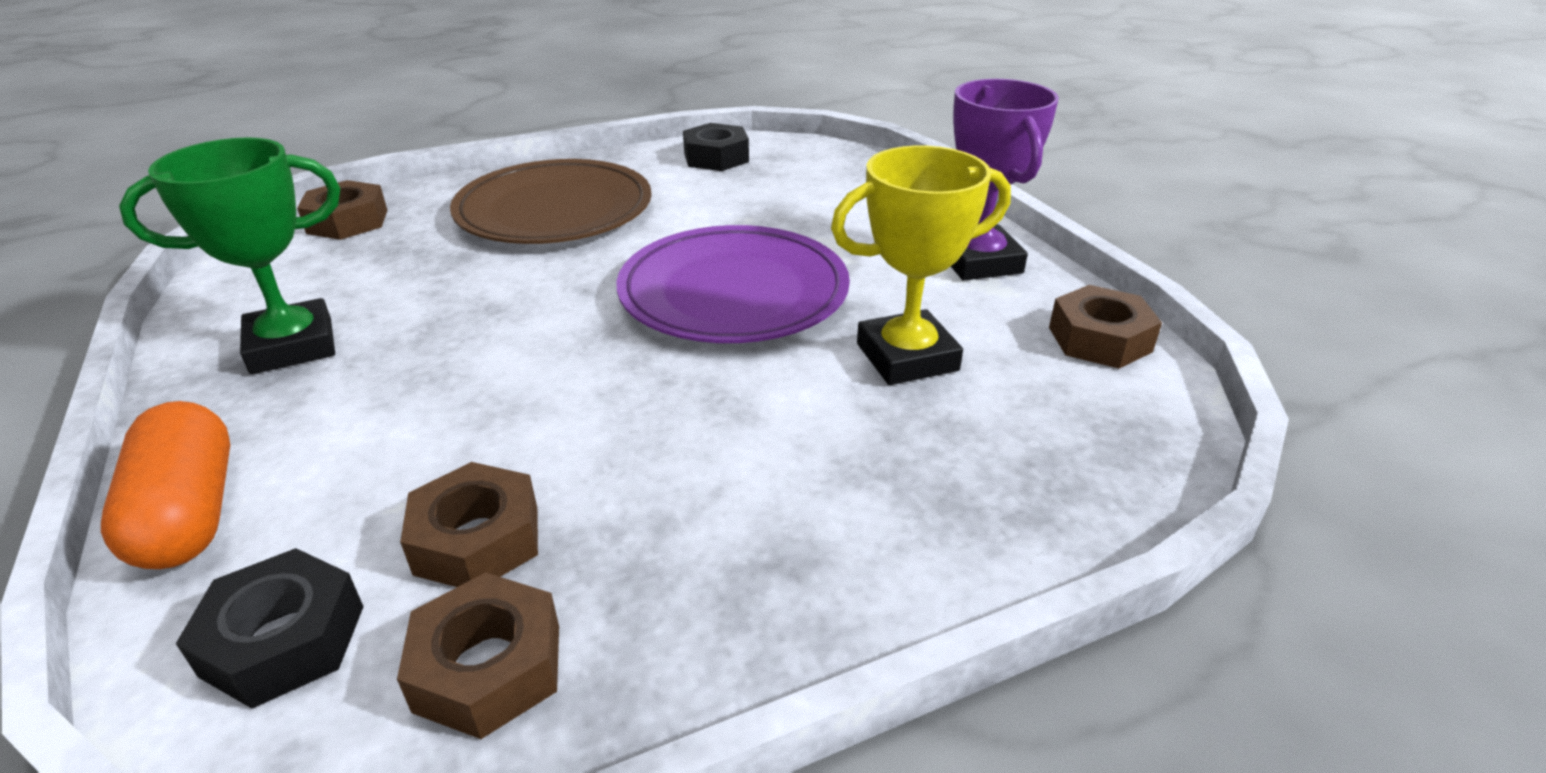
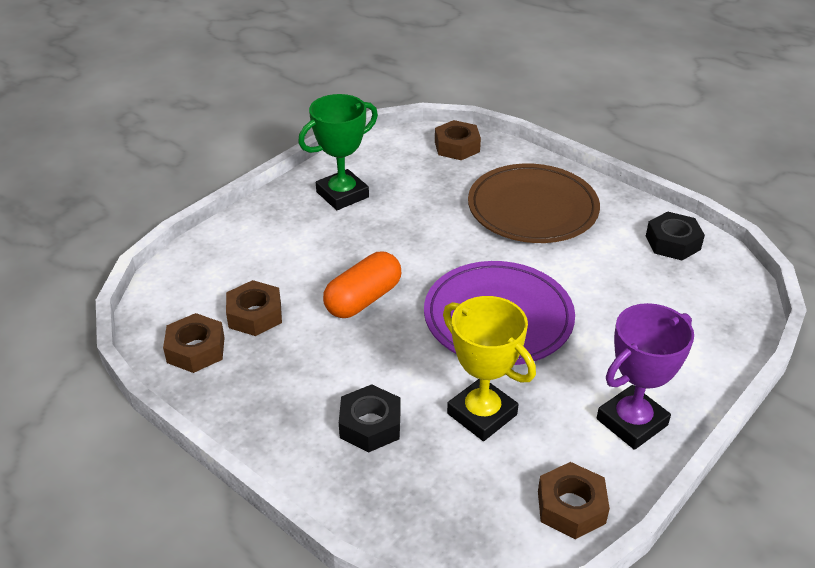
camera: 65 degrees right, 5 degrees up
(189, 513) = (230, 233): orange capsule -> orange capsule (363, 299)
(284, 640) = (186, 293): black nut -> black nut (370, 425)
(292, 346) = (342, 194): green trophy -> green trophy turned 75 degrees counterclockwise

